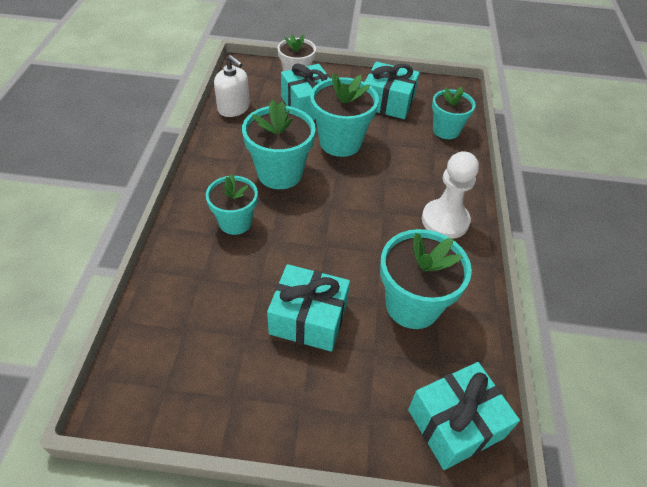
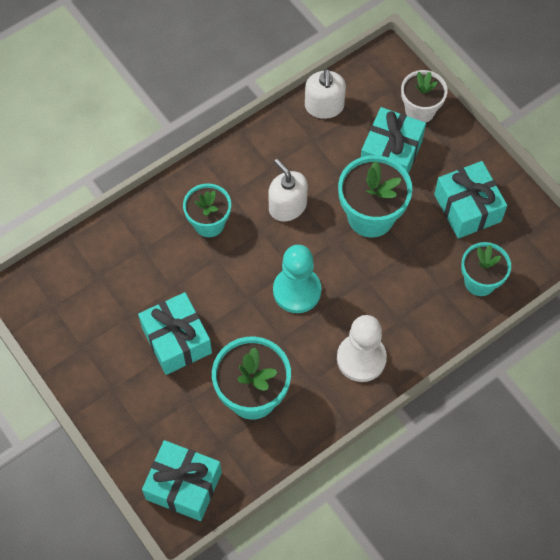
camera: 50 degrees right, 15 degrees up
(280, 173) = (287, 206): turquoise flower pot -> white soap dispenser
(351, 215) = (297, 291): none -> turquoise pawn

